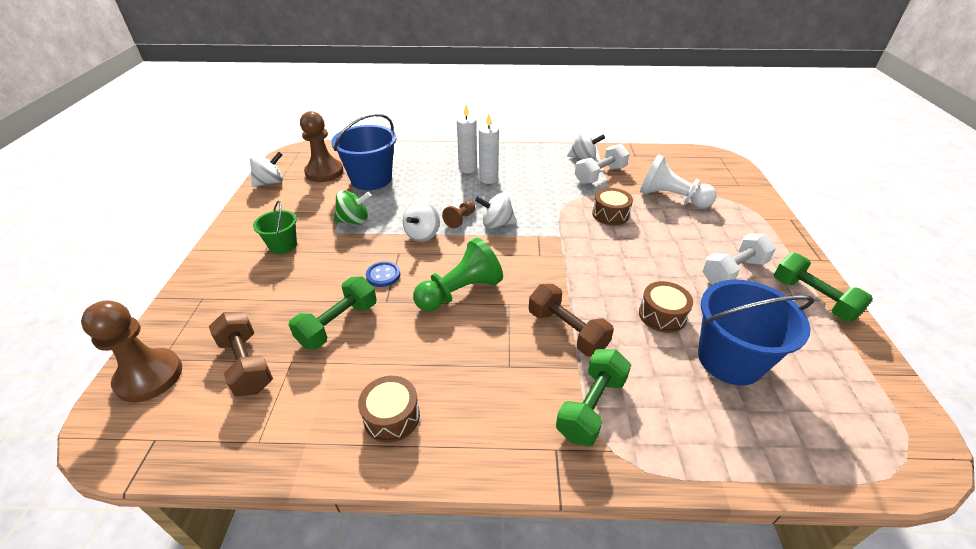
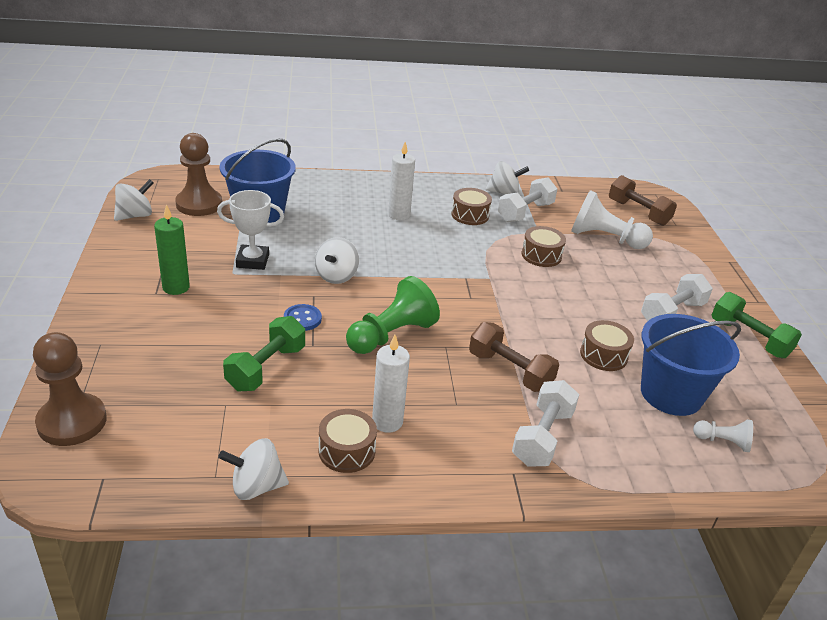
camera: 10 degrees left, 5 degrees down
(247, 364) = (177, 408): brown dumbbell -> brown dumbbell (638, 213)
(283, 245) = (176, 287): green bucket -> green candle
(354, 221) = (252, 261): green spinning top -> white trophy
(460, 220) = (376, 260): brown pawn -> none
(467, 169) = (372, 203): white candle -> white candle (387, 422)
(496, 224) = (417, 265): white spinning top -> white spinning top (256, 486)
(550, 178) = (470, 215): none -> brown drum
(591, 407) = (542, 437): green dumbbell -> white dumbbell
(786, 418) = (722, 442): none -> white pawn

